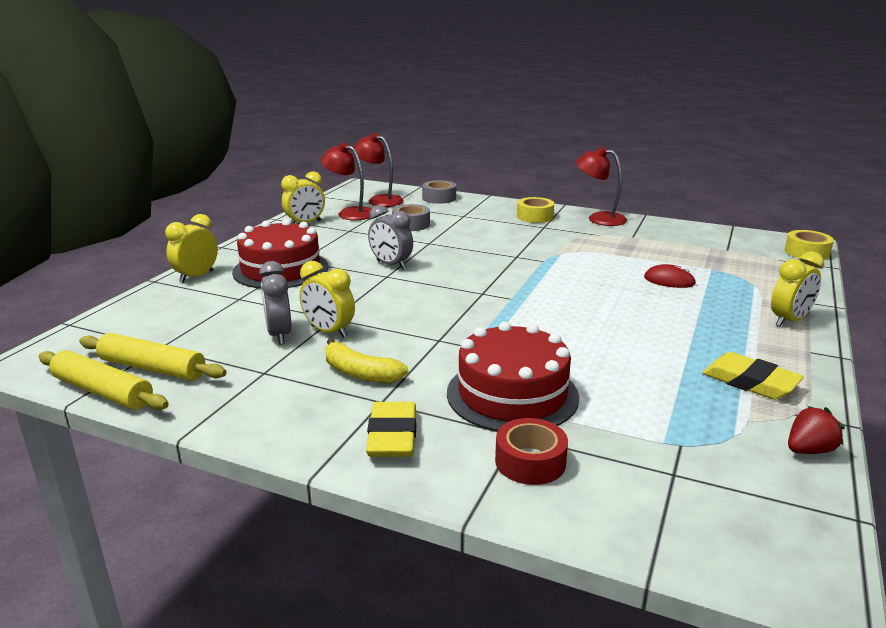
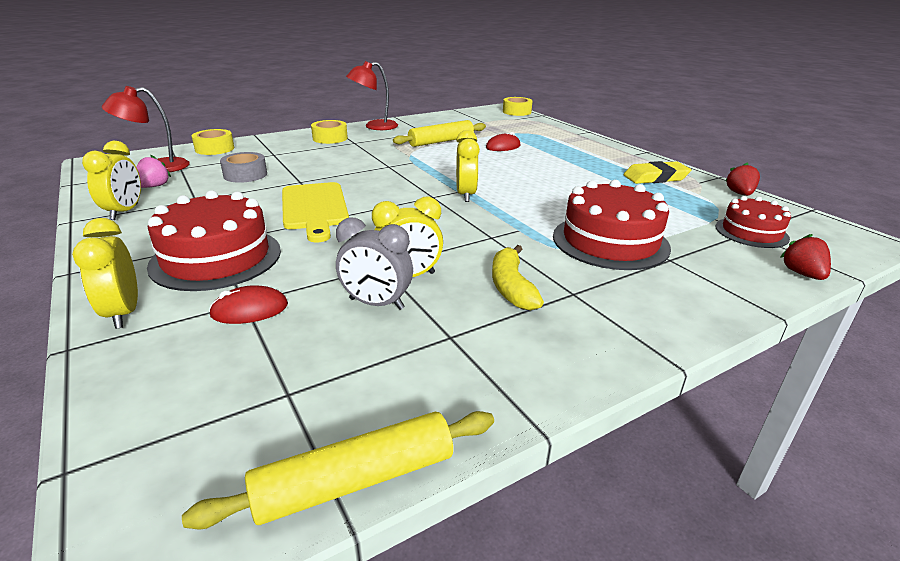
camera: 55 degrees left, 5 degrees up
(152, 368) = (341, 416): yellow rolling pin -> yellow rolling pin (441, 141)
(232, 303) = (249, 310): none -> red mouse
(350, 213) = (154, 186): red lamp -> pink strawberry
(360, 373) = (511, 287): yellow banana -> yellow banana turned 105 degrees clockwise
(391, 265) = (314, 208): grey clock -> yellow cutting board
(392, 436) = (636, 306): yellow eraser -> none
(439, 198) = (214, 149): grey tape -> yellow tape
(530, 461) = (709, 267): red tape -> none
(599, 528) = (802, 274): none -> red strawberry
(677, 476) = (751, 232): none -> red cake
(789, 321) = (594, 145): yellow clock -> yellow clock (466, 195)

